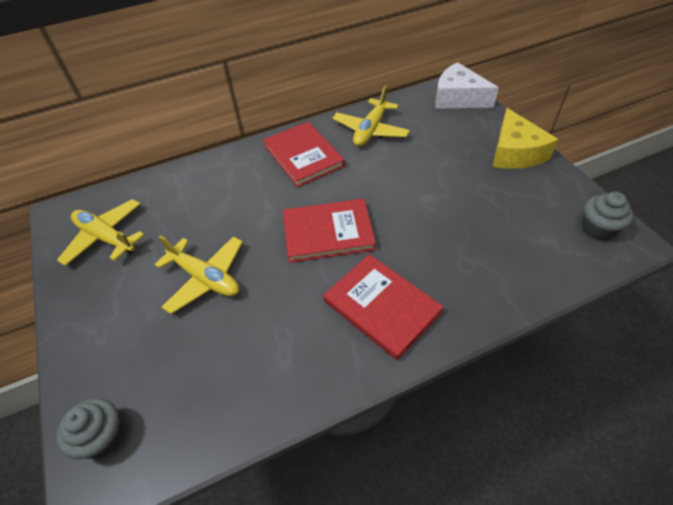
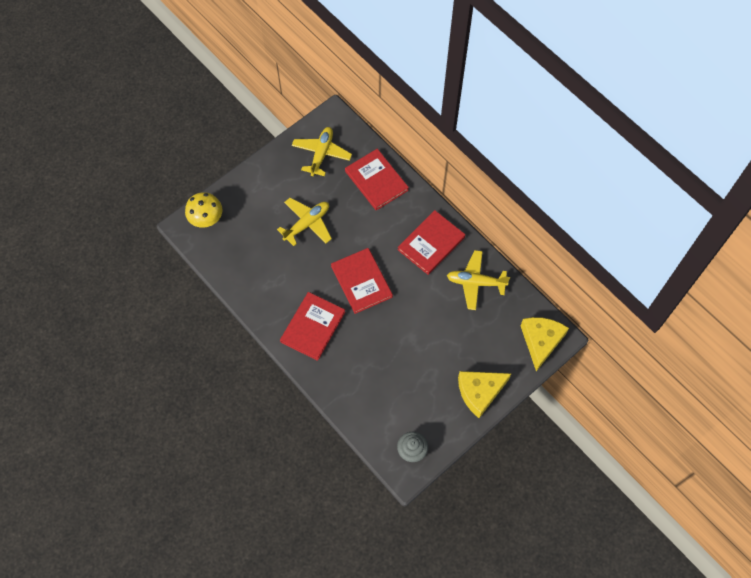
camera: 70 degrees right, 15 degrees up
(103, 437) = (206, 219): grey cupcake -> yellow mushroom
(187, 188) = (376, 181): none -> red book
(205, 278) = (307, 224): yellow plane -> yellow plane turned 150 degrees counterclockwise
(458, 98) = (541, 341): white cheese -> yellow cheese

